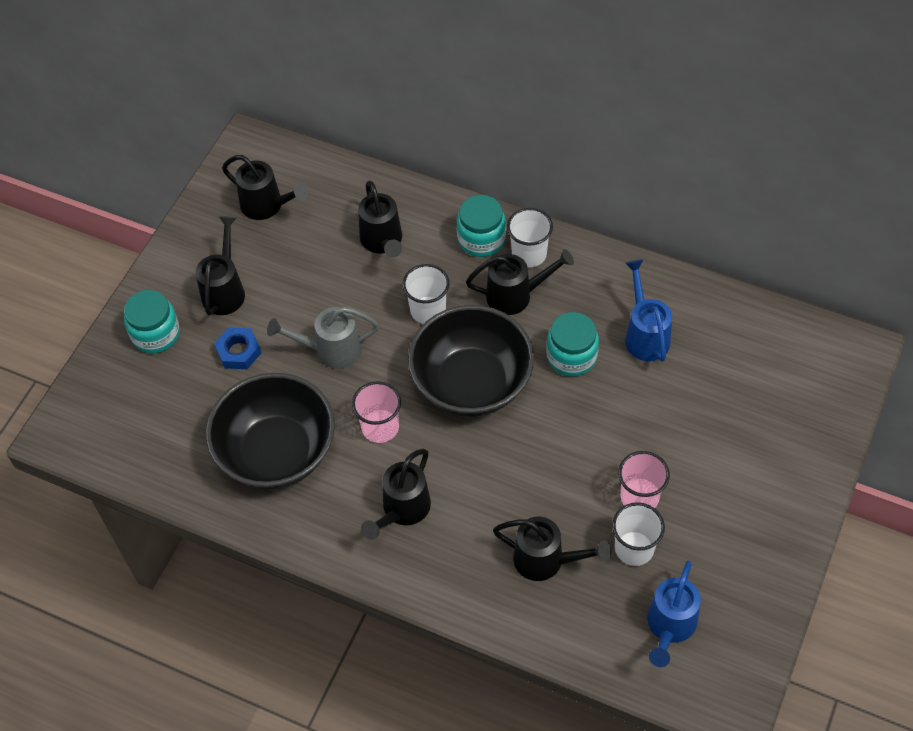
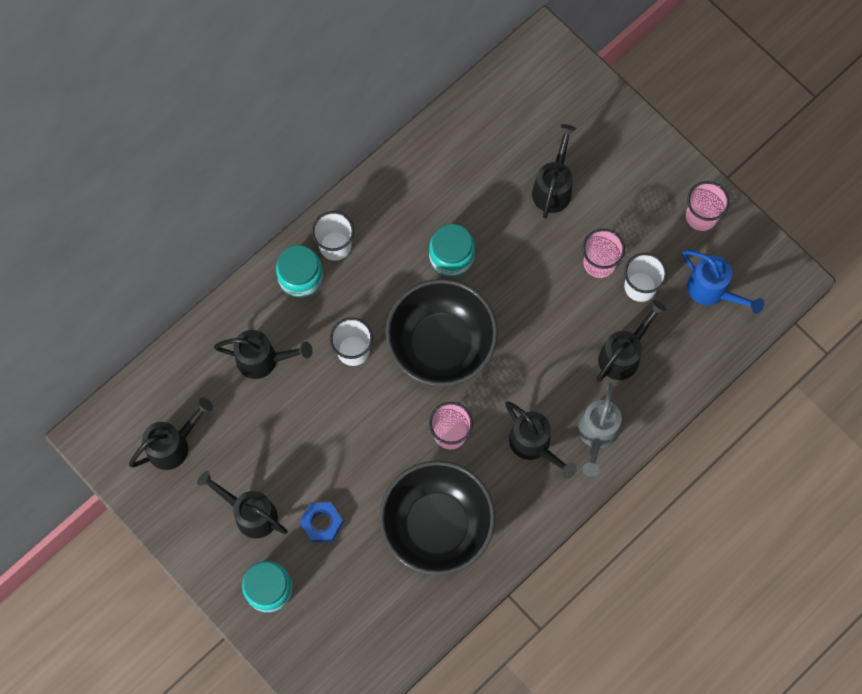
camera: 70 degrees left, 15 degrees up
(331, 350) = (356, 445): grey watering can -> grey watering can (596, 435)
(515, 295) = (372, 274): black watering can -> black watering can (553, 188)
(645, 335) = (457, 191): blue watering can -> none
(753, 581) = (701, 216): none -> pink cup

